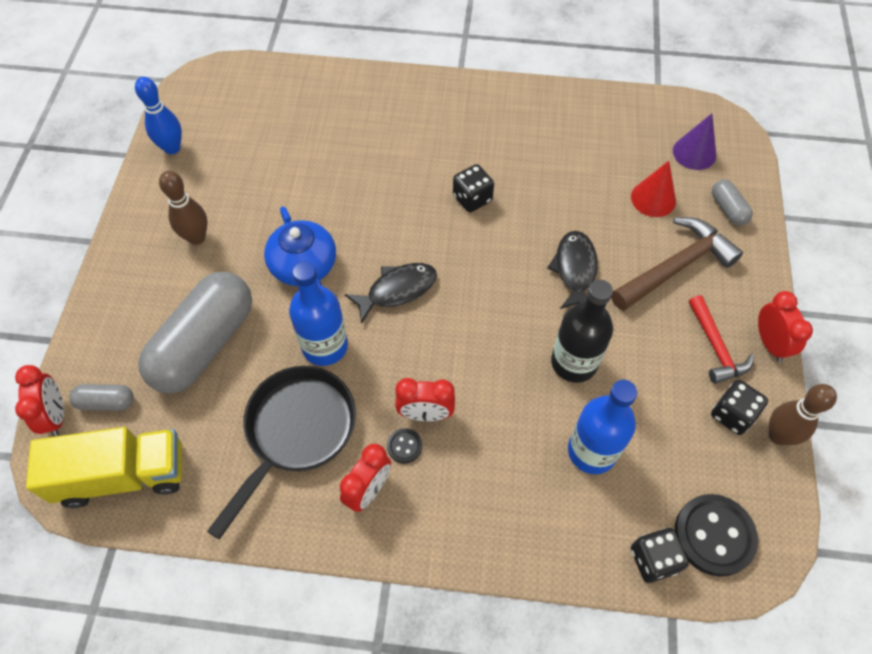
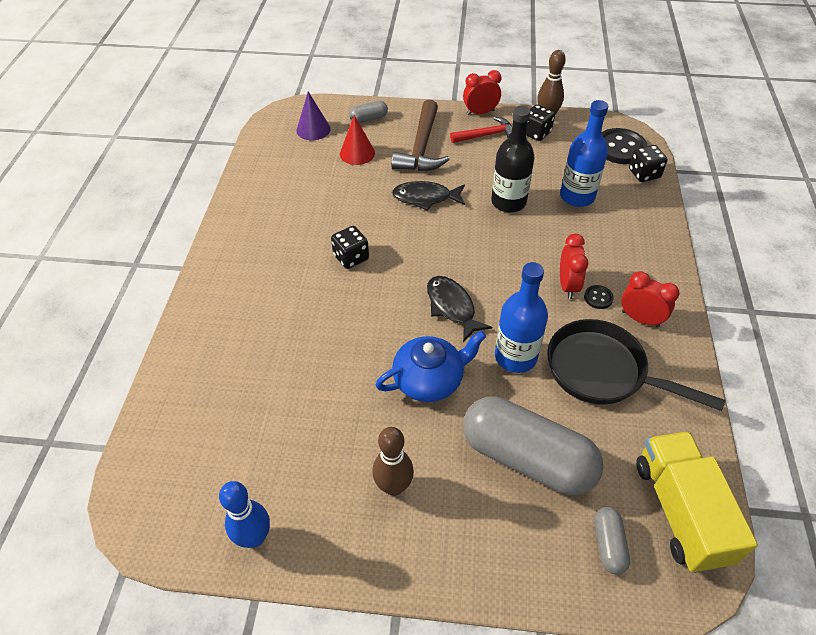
camera: 90 degrees left, 10 degrees down
(56, 415) = (635, 597): red clock -> none
(675, 267) = (421, 147): brown hammer -> brown hammer turned 135 degrees counterclockwise

